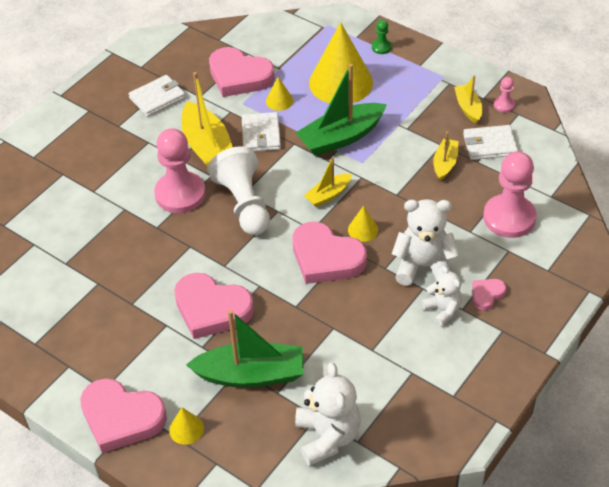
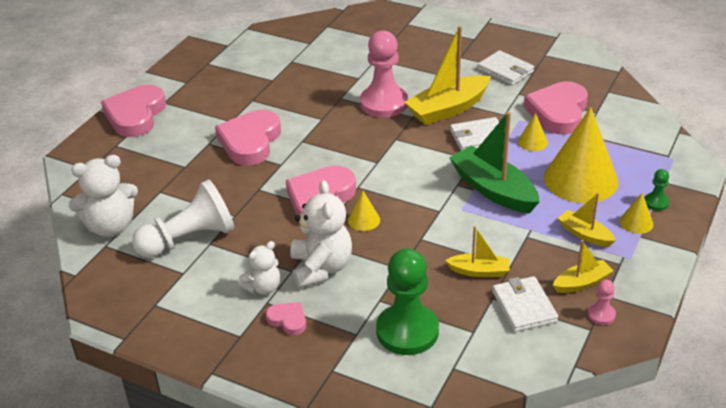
camera: 80 degrees right, 10 degrees down
(186, 429) = (123, 148): yellow cone -> yellow cone (636, 222)
(244, 204) = (380, 141): white pawn -> white pawn (189, 239)
(251, 374) = (179, 174): green boat -> none
(328, 195) = (406, 191): yellow boat -> yellow boat (585, 234)
(509, 218) = (407, 331): pink pawn -> green pawn

